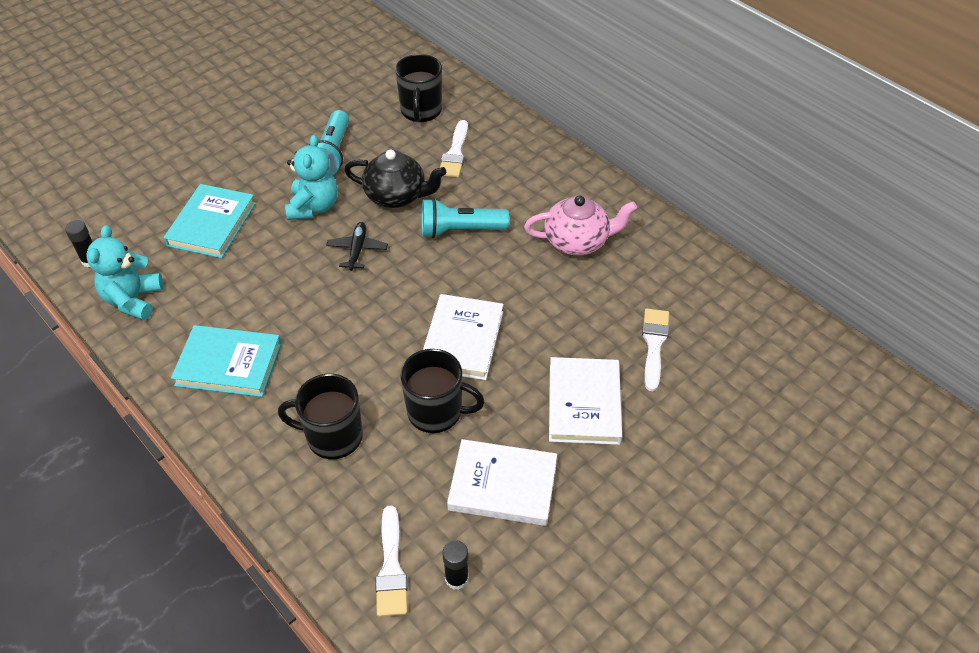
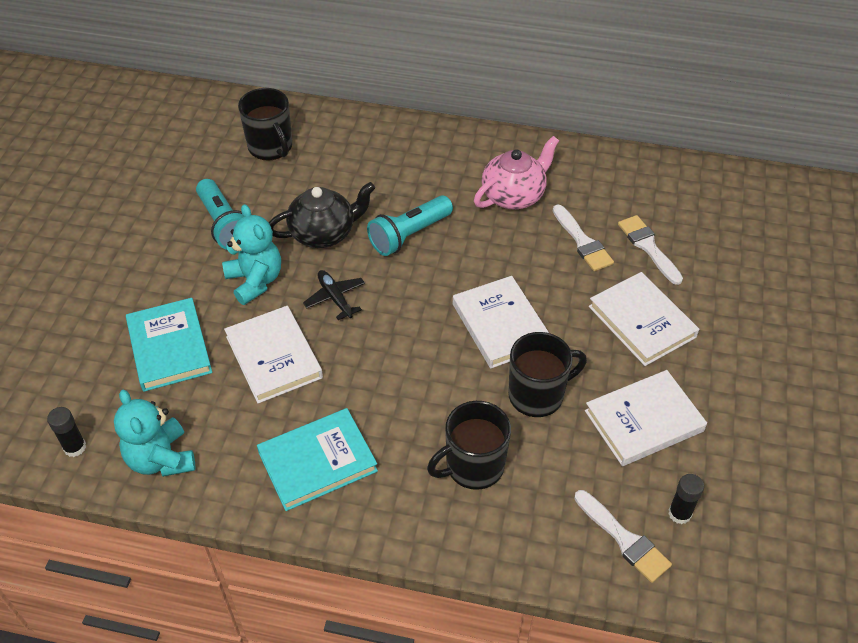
camera: 35 degrees left, 0 degrees up
(272, 270) = (274, 357): none -> white book
(455, 153) = (339, 170): white brush -> white brush (582, 241)

